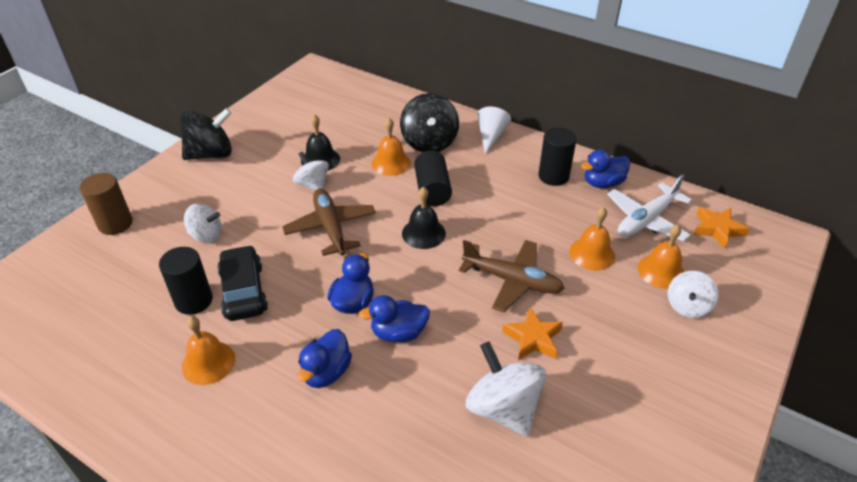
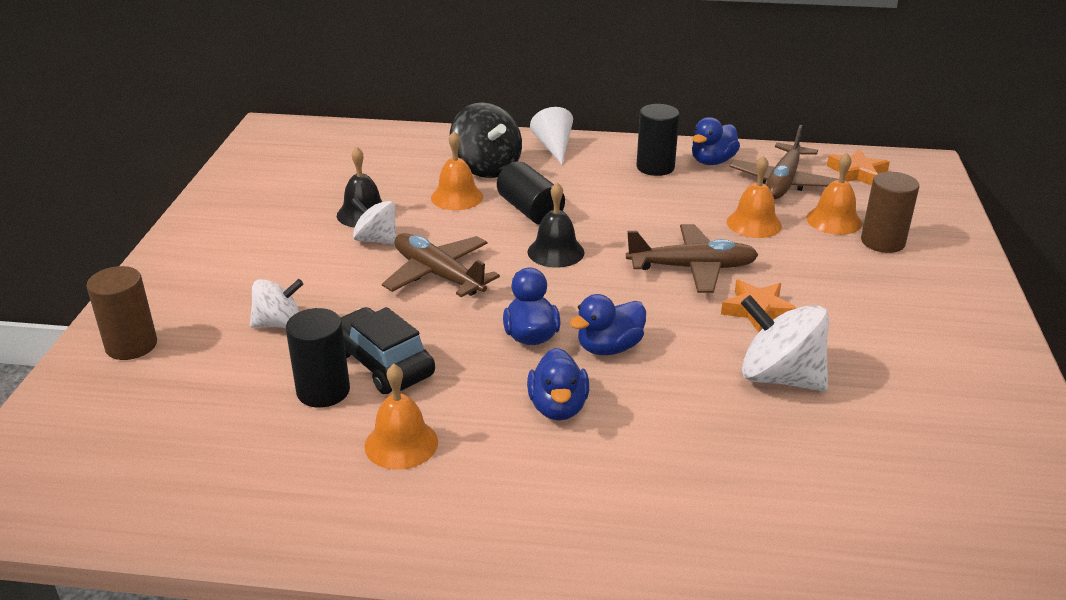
camera: 25 degrees left, 10 degrees down
(211, 154) = (205, 242): black spinning top -> none
(646, 220) = (783, 182): white plane -> brown plane
(687, 306) = (882, 242): white spinning top -> brown cylinder

